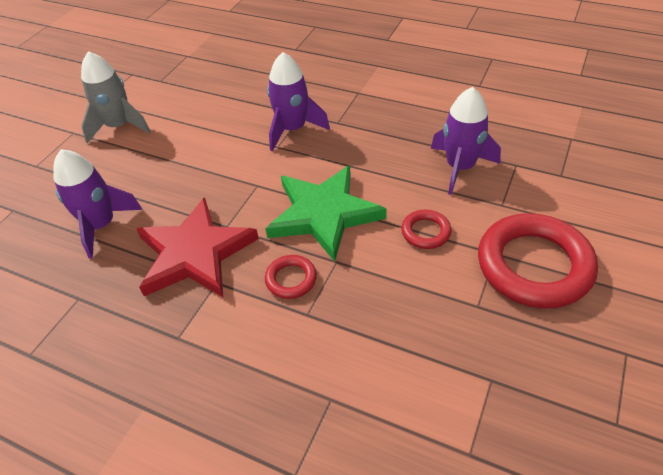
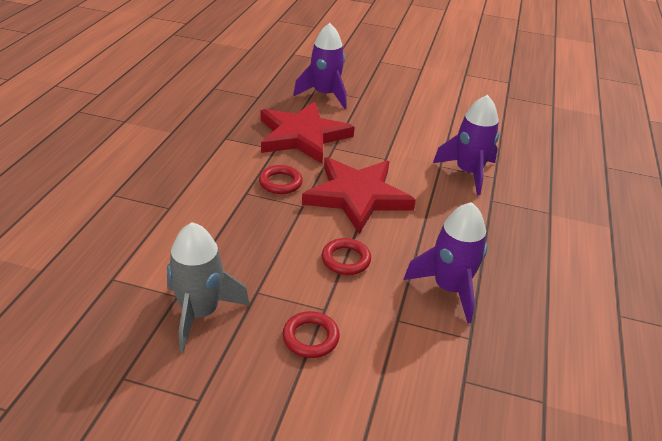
camera: 75 degrees right, 10 degrees down
(119, 126) = (436, 86): grey rocket -> grey rocket (200, 313)
(323, 214) = (357, 196): green star -> red star
(534, 265) = (310, 338): red ring -> red ring, size x0.46

